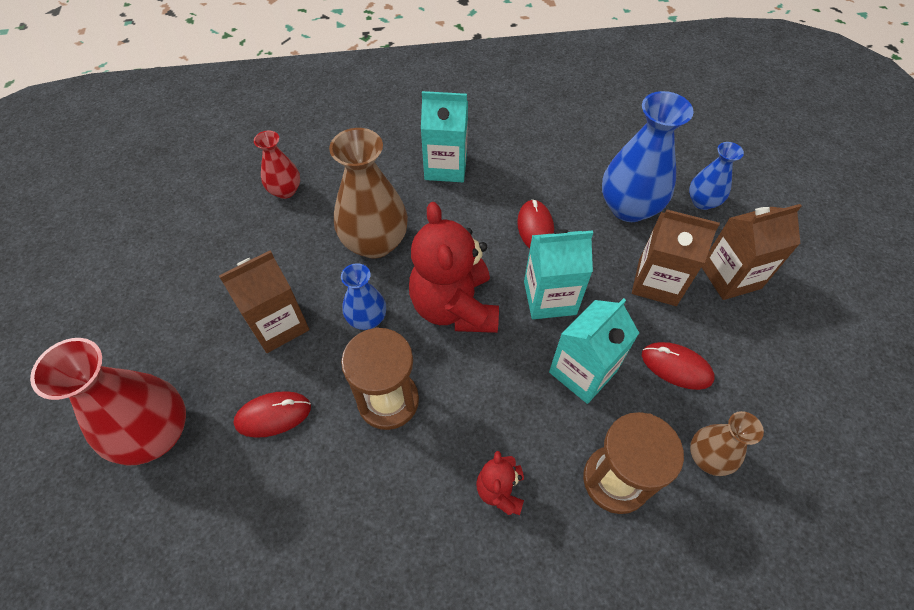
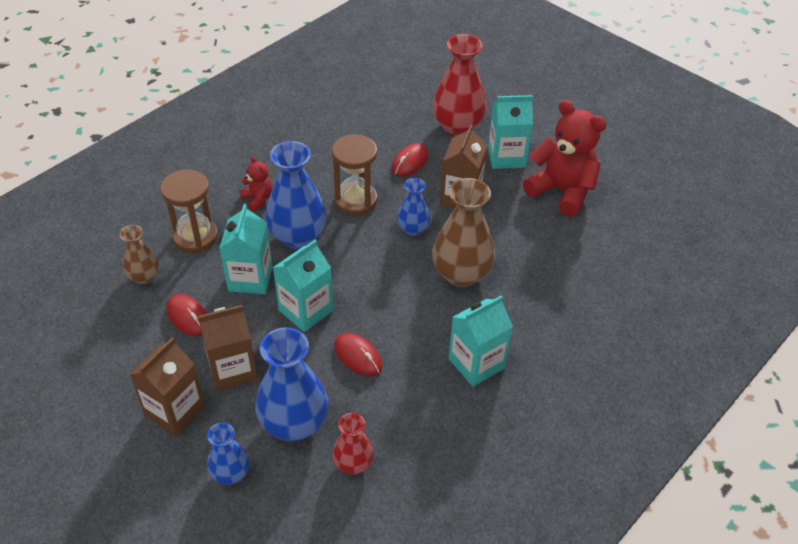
camera: 140 degrees right, 10 degrees down
(170, 343) = (506, 157): none -> turquoise carton
(285, 190) = (566, 269): red vase -> red vase (353, 463)
(454, 307) = (365, 267): red teddy bear -> red teddy bear (561, 191)
(493, 393) = (298, 237): none -> blue vase
(676, 367) = (188, 317): red mouse -> red mouse turned 60 degrees clockwise

